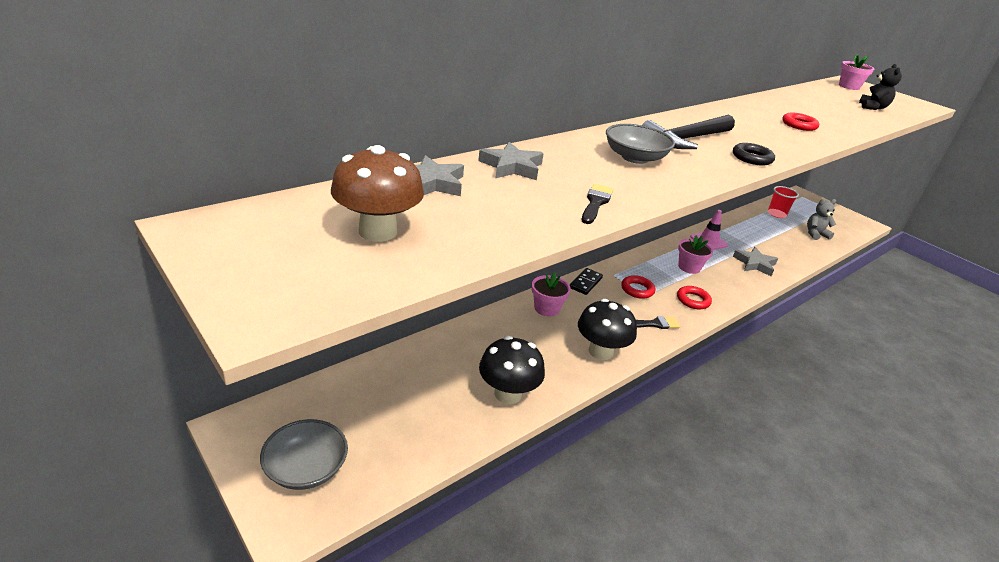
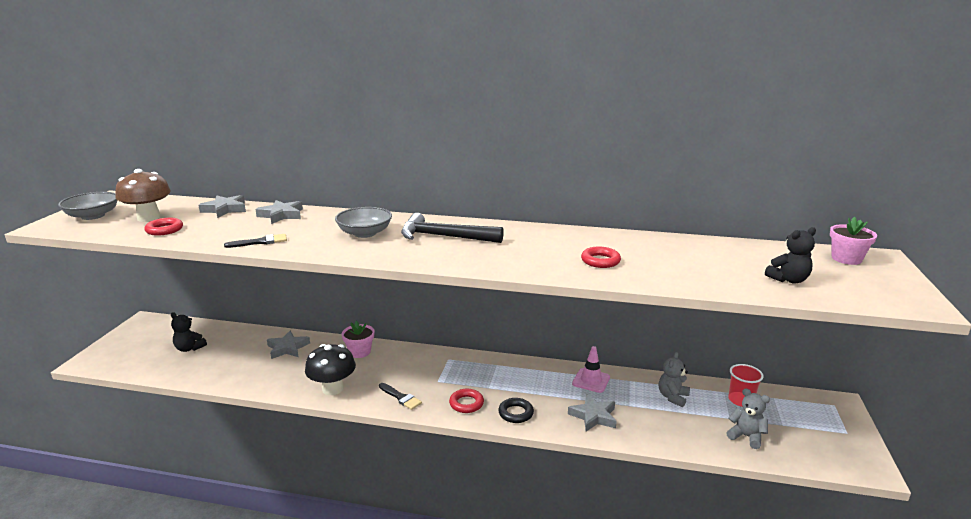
camera: 55 degrees right, 10 degrees down
(306, 468) = (129, 348): grey bowl -> grey bowl (93, 216)
(385, 413) = (189, 348): none -> black teddy bear
(483, 344) = (287, 348): none -> grey star
(508, 393) = (245, 374): black mushroom -> none
(585, 283) = (417, 353): black domino -> none
(637, 290) = (442, 375): red ring -> red ring (164, 230)
(689, 267) = (521, 385): pink flower pot -> none
(752, 158) = (451, 261): black ring -> black ring (516, 413)
(755, 229) = (672, 397): none -> grey teddy bear

